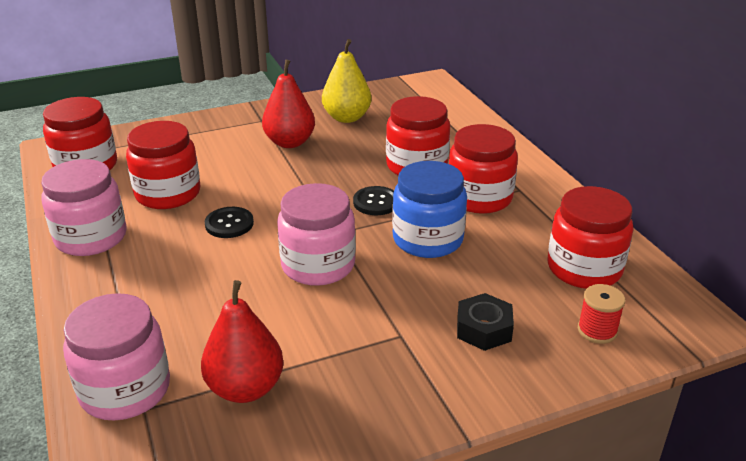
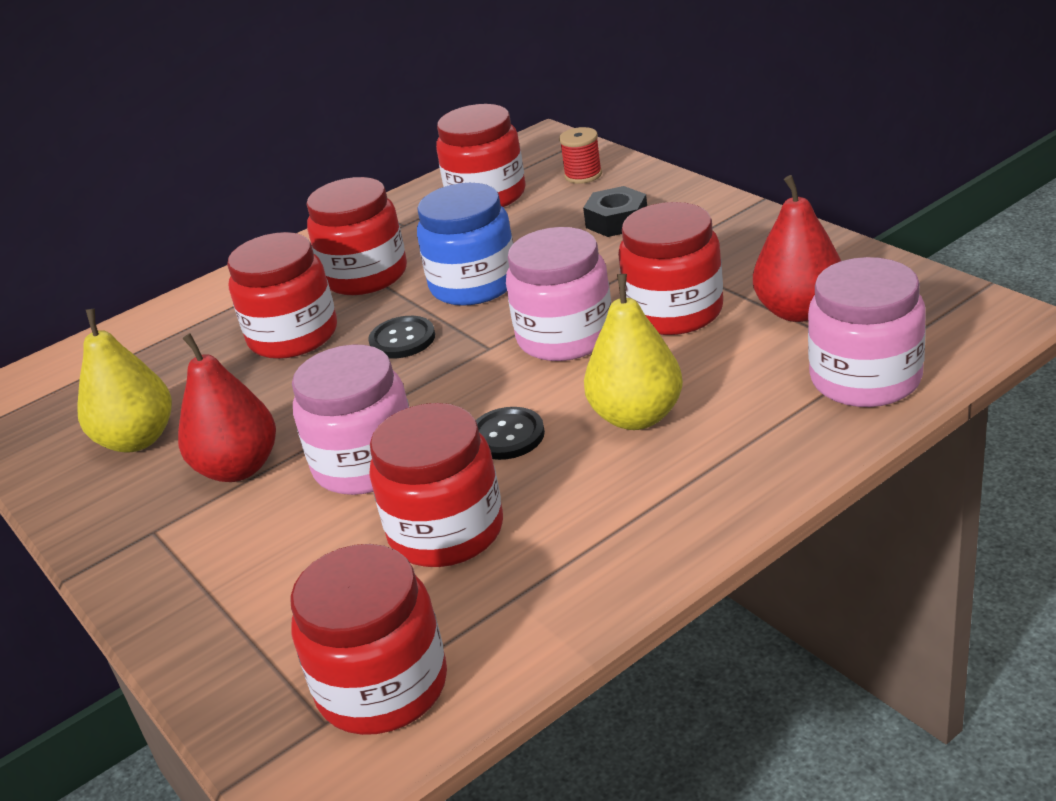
camera: 100 degrees left, 0 degrees up
(91, 237) = (608, 554): pink jar -> pink jar (366, 464)
(196, 274) = (637, 416): none -> yellow pear
(305, 322) = (674, 312): none -> red jar

